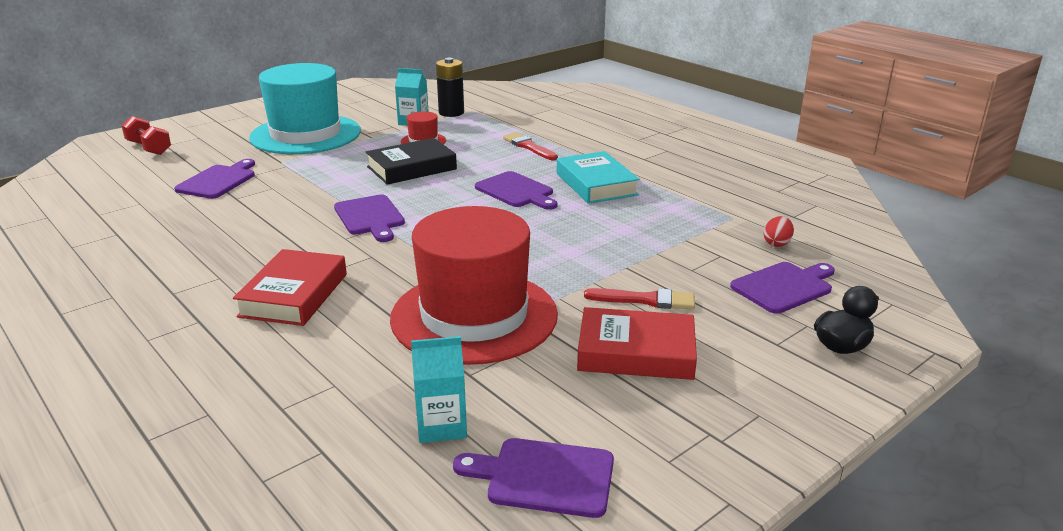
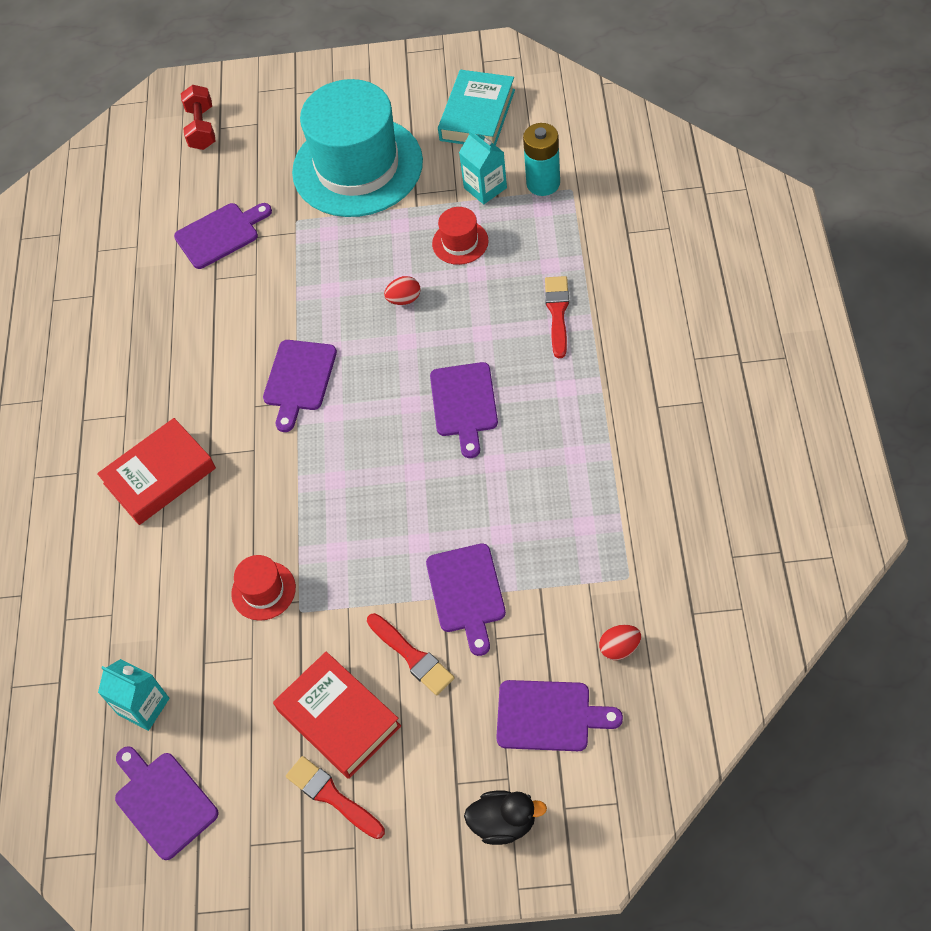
camera: 45 degrees right, 30 degrees up
(412, 168) = (404, 299): black book -> red egg
(451, 113) = (543, 183): black battery -> turquoise battery
(474, 316) = (263, 590): red hat -> red hat, size x0.41
(596, 184) = (553, 434): turquoise book -> turquoise book (477, 115)
(640, 259) = (467, 593): none -> purple cutting board
(696, 396) = (332, 796): none -> red brush

